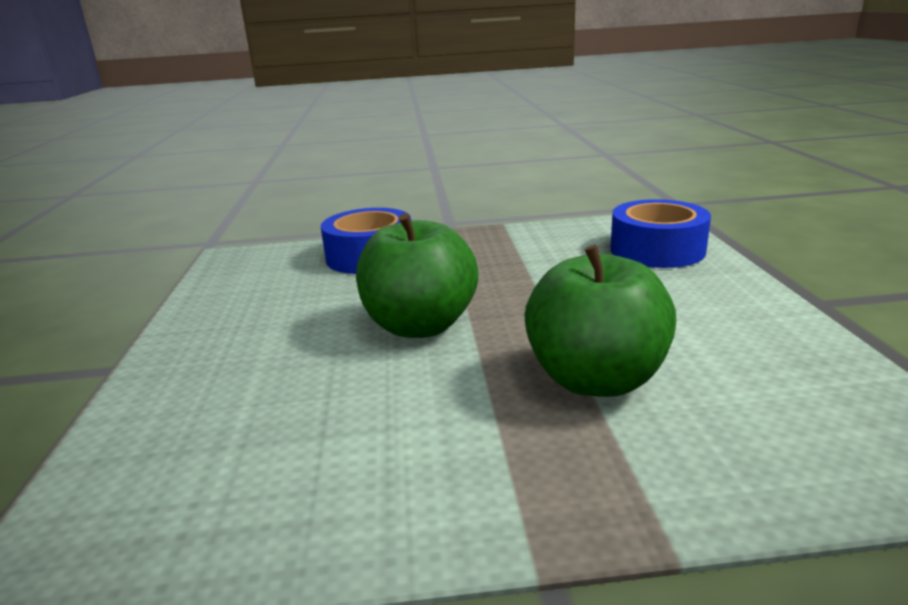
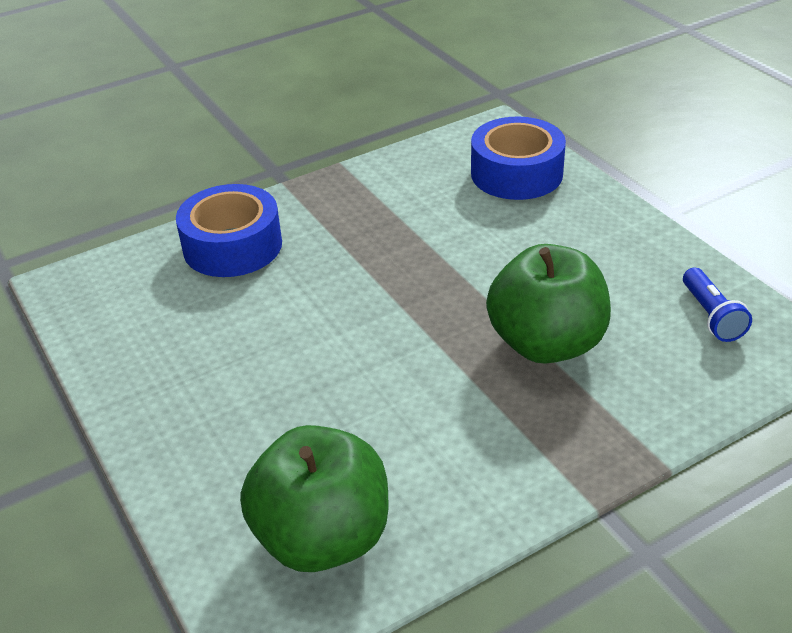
camera: 25 degrees left, 15 degrees up
(420, 326) = (362, 327): green apple -> green apple (323, 537)
(828, 400) = (711, 316): none -> blue flashlight

